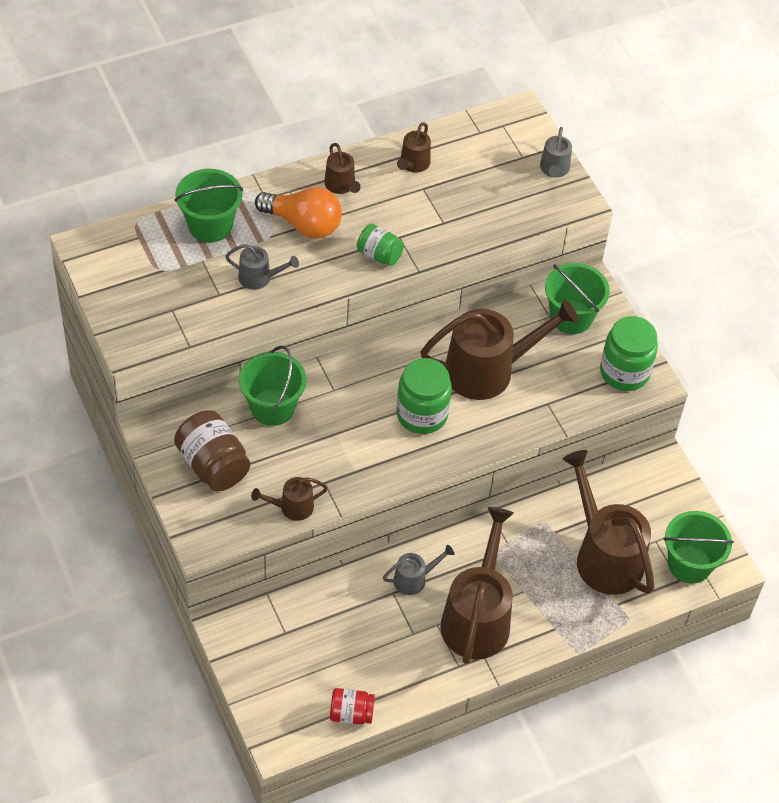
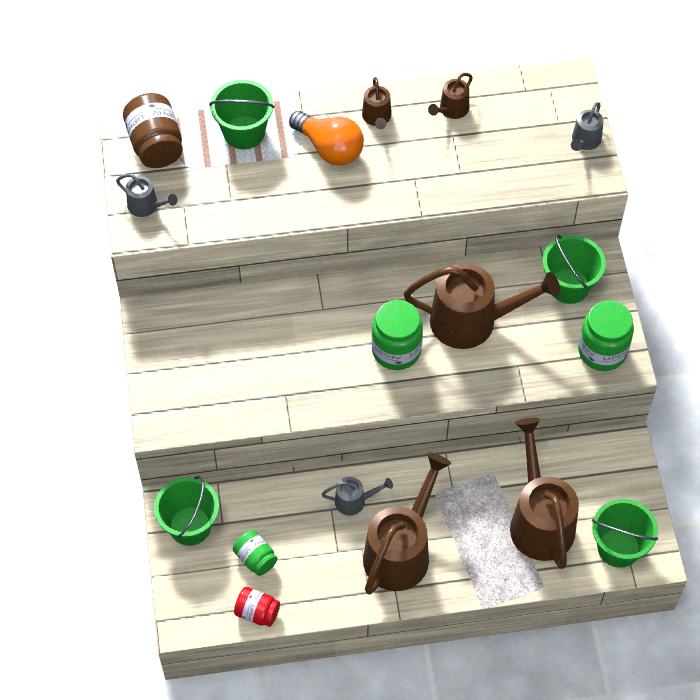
camera: 20 degrees right, 5 degrees up
(213, 465) = (191, 356): brown jar -> brown jar (155, 145)
(259, 278) = (272, 192): grey watering can -> grey watering can (146, 206)
(272, 407) = (261, 313): green bucket -> green bucket (190, 526)
(292, 507) = (248, 412): brown watering can -> none
(379, 255) = (390, 192): green jar -> green jar (255, 558)

